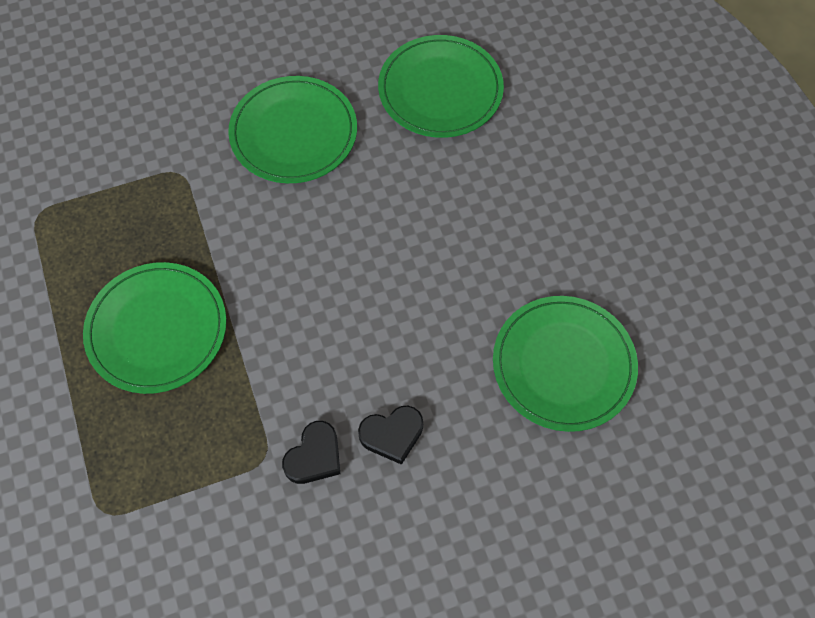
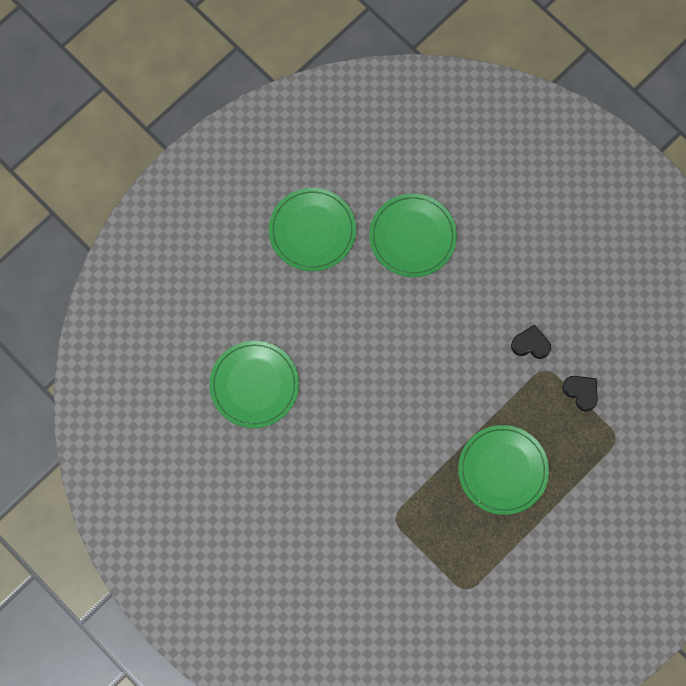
camera: 115 degrees left, 10 degrees up
(293, 133) = (331, 462): green plate -> green plate (312, 231)
(392, 435) = (498, 309): black heart -> black heart (581, 392)

